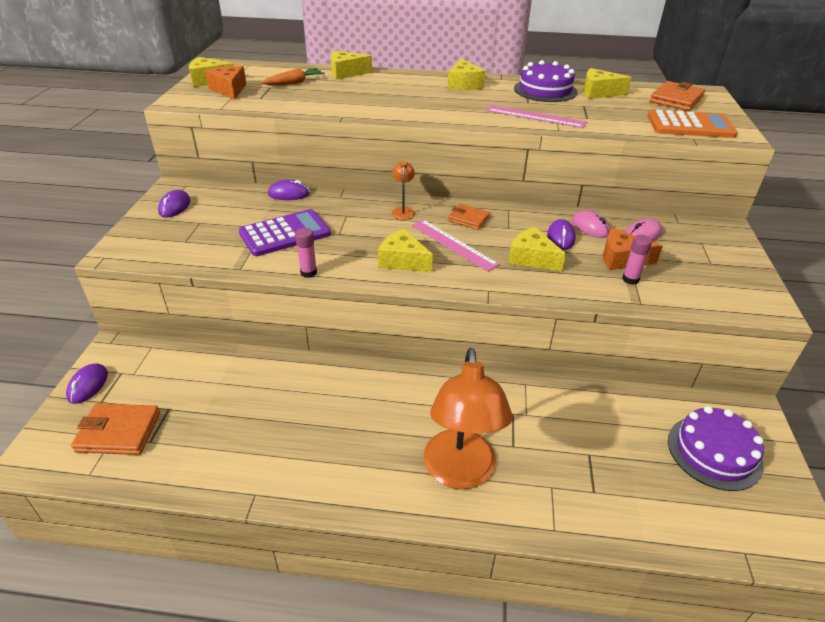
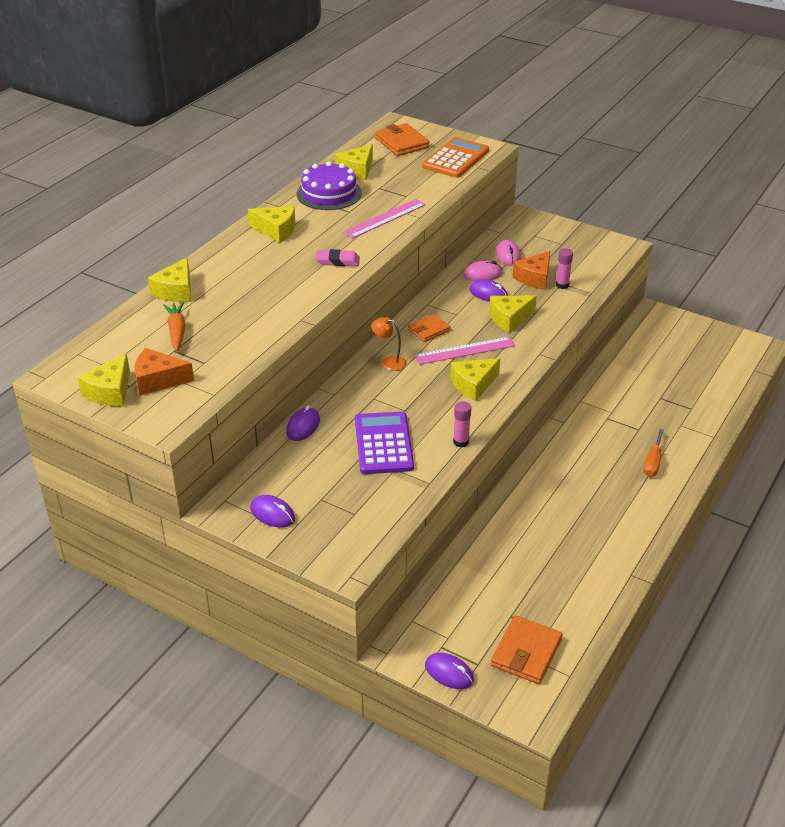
camera: 65 degrees left, 0 degrees up
(443, 112) = (337, 261): none -> pink eraser
(460, 473) = (652, 462): orange lamp -> orange screwdriver
(714, 452) = (680, 345): purple cake -> none

